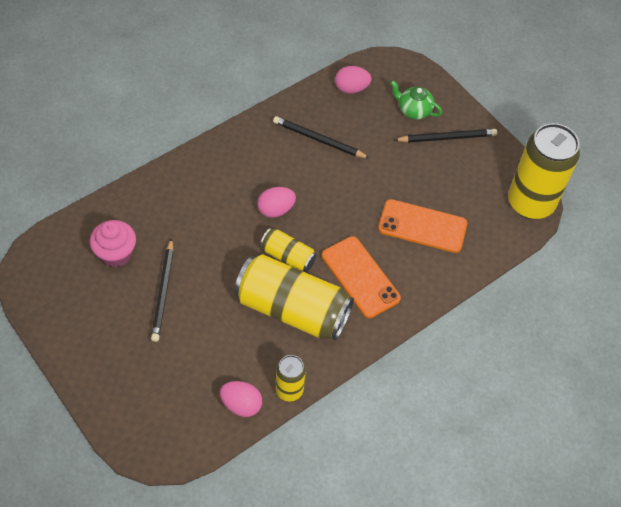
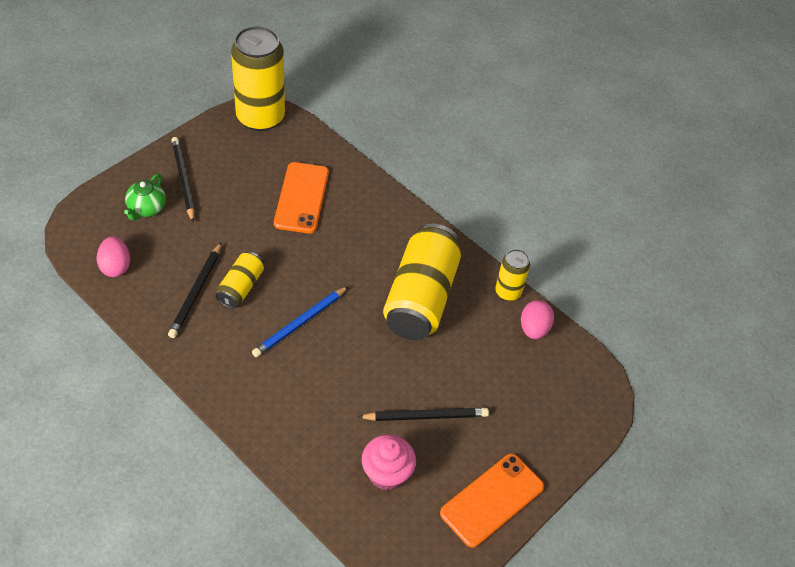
camera: 100 degrees left, 5 degrees down
(276, 210) = (300, 323): pink egg -> blue pencil
(288, 256) = (359, 307): yellow can -> yellow can (240, 287)
(360, 277) = (371, 244): orange phone -> orange phone (492, 500)

